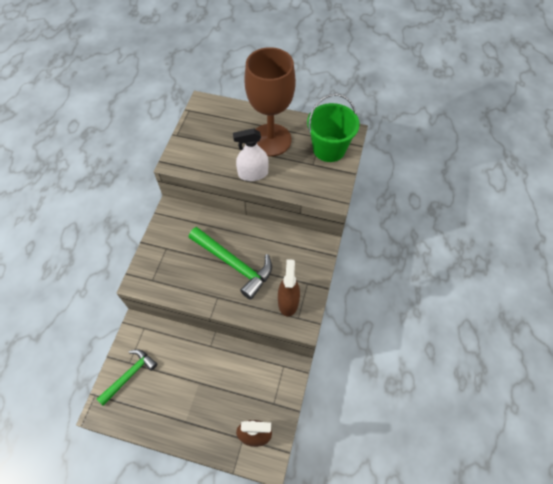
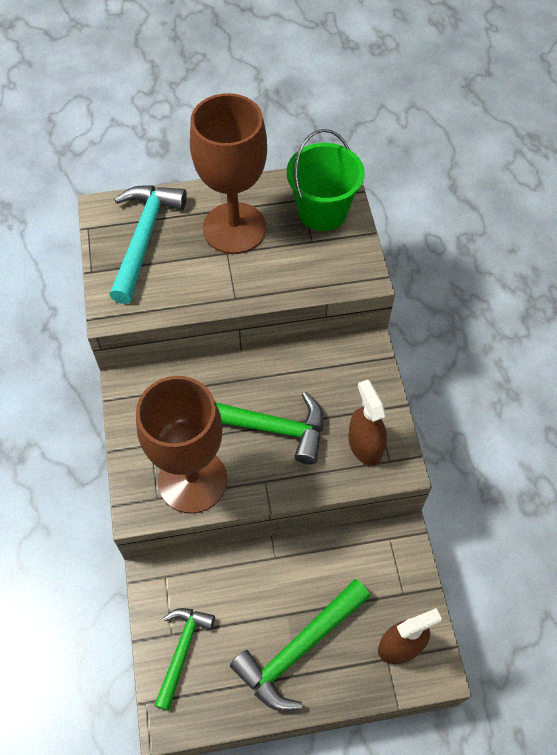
camera: 25 degrees left, 0 degrees up
(177, 278) = (192, 480): none -> brown goblet
(195, 406) = (299, 649): none -> green hammer
(216, 127) = (144, 238): none -> turquoise hammer
(253, 174) = (237, 286): white spray bottle -> none

